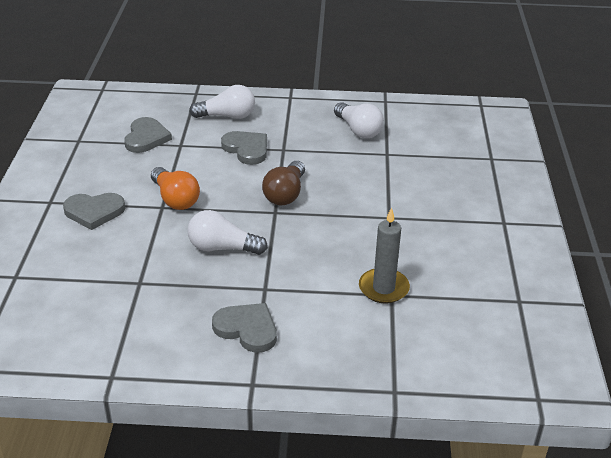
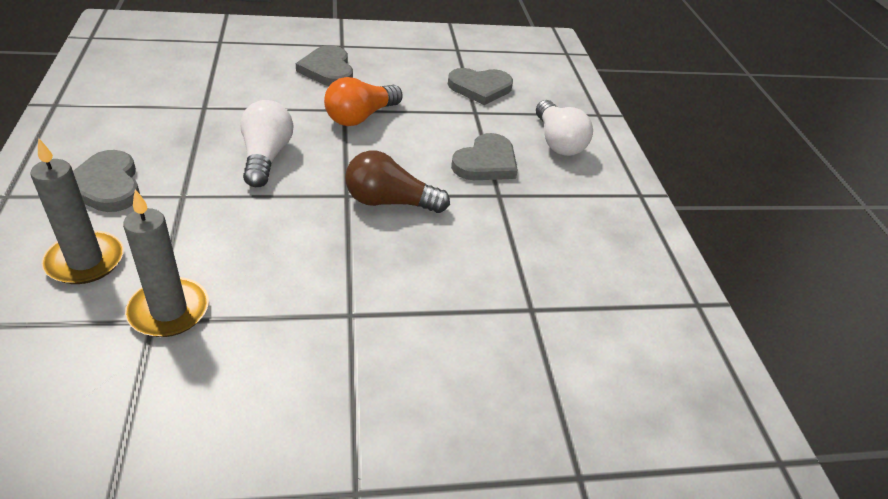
camera: 75 degrees right, 5 degrees up
(247, 329) = (106, 185): grey heart -> grey heart turned 135 degrees clockwise
(334, 330) = (85, 261): none -> grey candle
(358, 130) = (586, 272): white light bulb -> none

